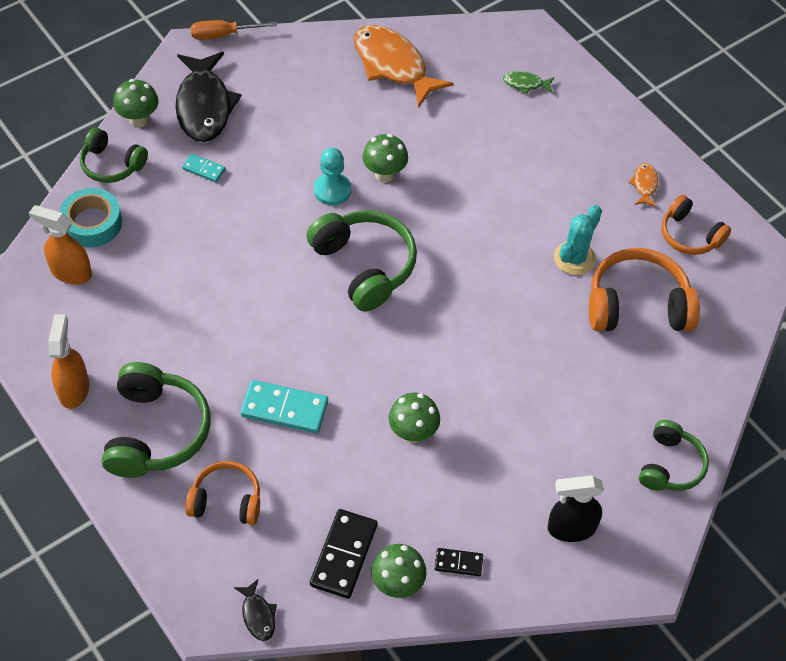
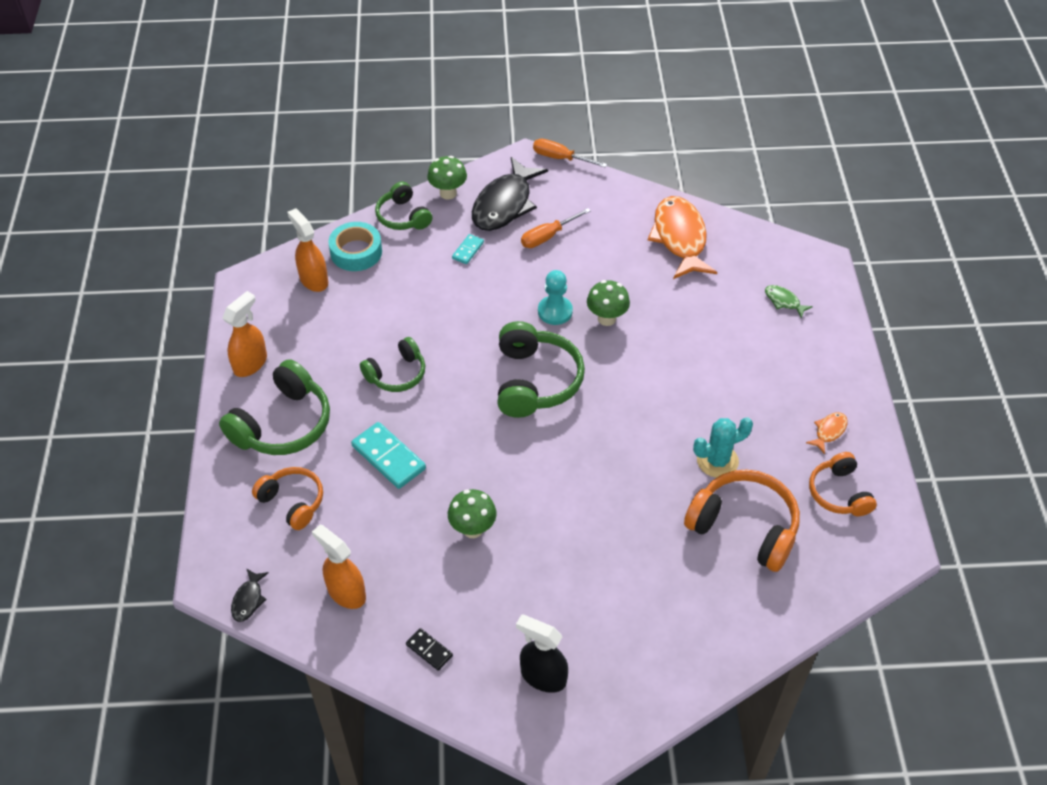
camera: 35 degrees right, 5 degrees down
(204, 169) = (468, 250): turquoise domino -> turquoise domino turned 60 degrees clockwise
(270, 120) = (547, 236): none -> orange screwdriver
(344, 555) = (346, 592): black domino -> orange spray bottle
(397, 584) = (369, 638): green mushroom -> none
(670, 465) = (670, 674): green headphones -> green headphones (396, 374)

